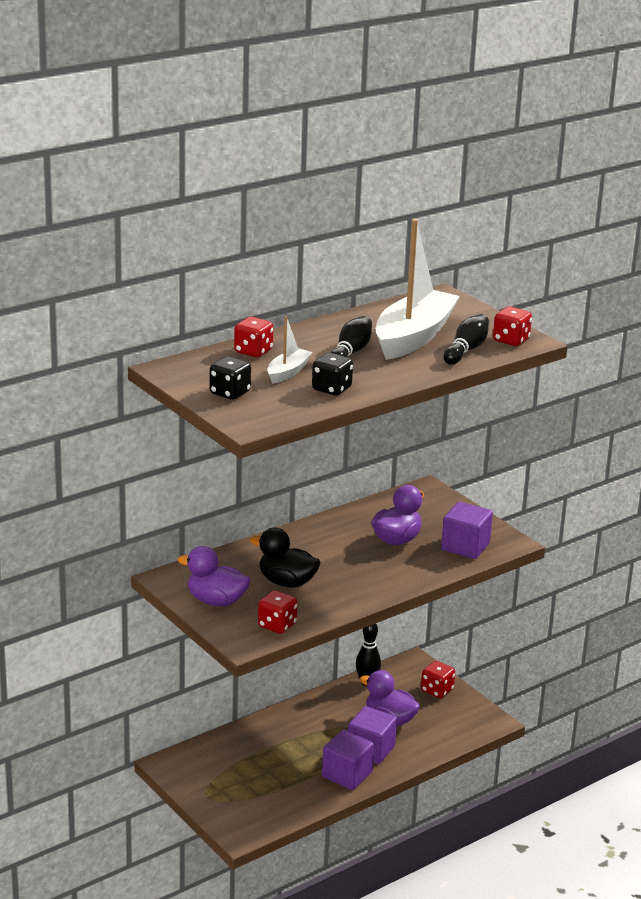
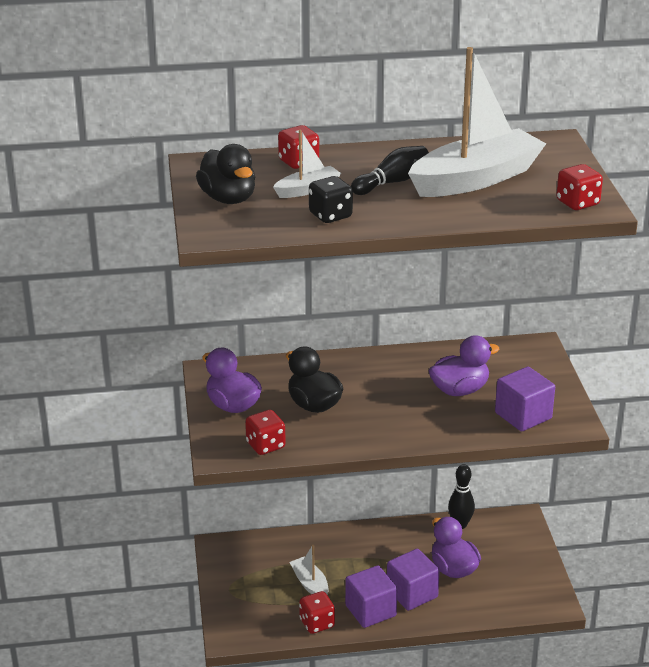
camera: 30 degrees right, 5 degrees up
(230, 393) = (228, 199): black dice -> black duck
(277, 769) = (310, 584): none -> white boat
(437, 690) = (522, 554): red dice -> red dice (317, 623)
(466, 350) = (517, 203): black bowling pin -> none

